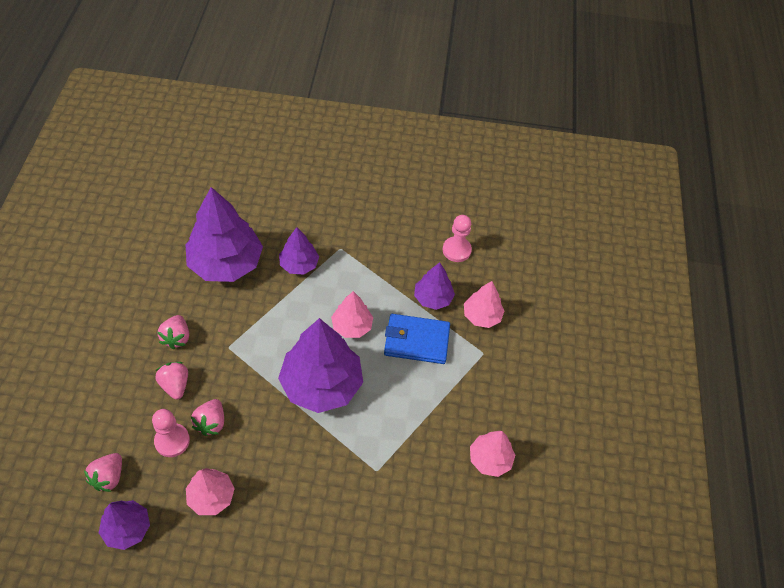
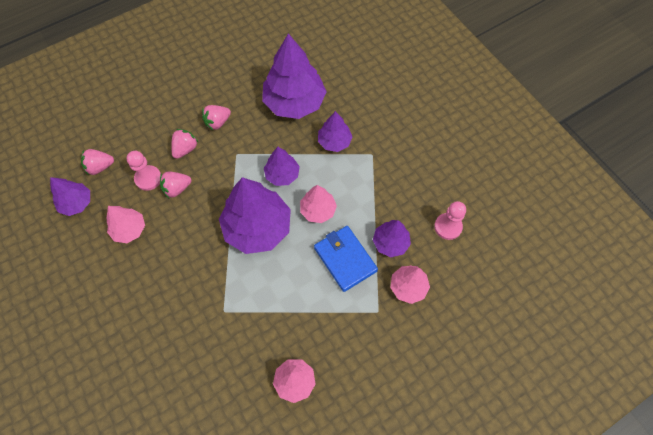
camera: 55 degrees right, 10 degrees up
(289, 327) = (282, 174): none -> purple tree

